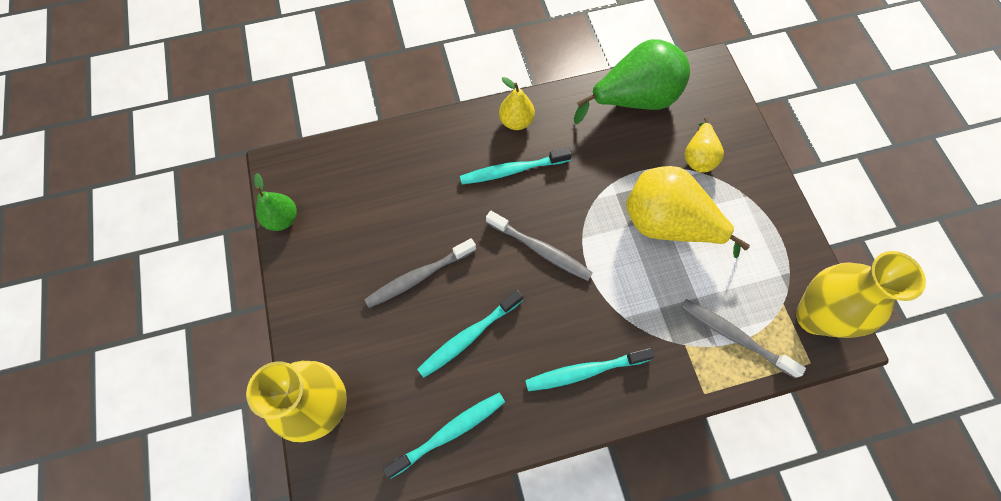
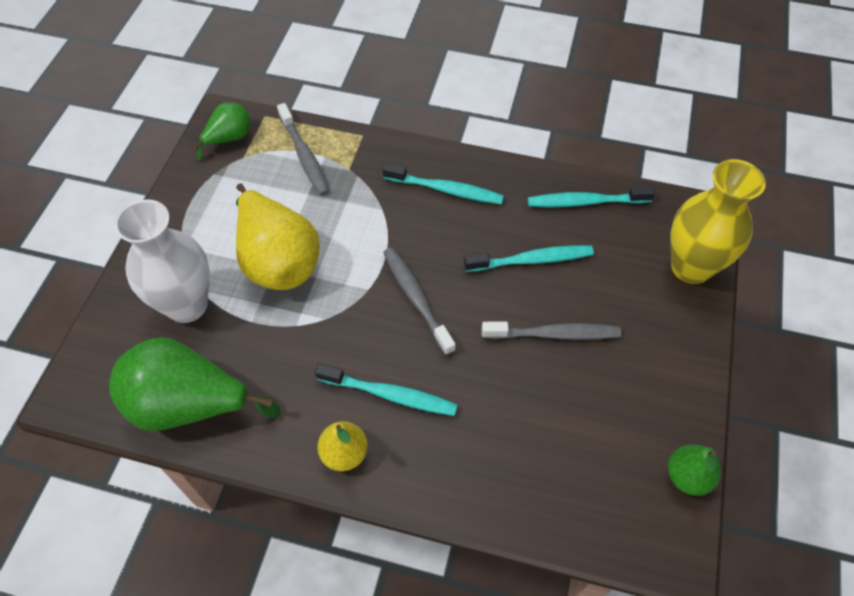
camera: 150 degrees left, 10 degrees down
(698, 157) = (187, 305): yellow pear -> white vase
(814, 316) = (229, 138): yellow vase -> green pear

